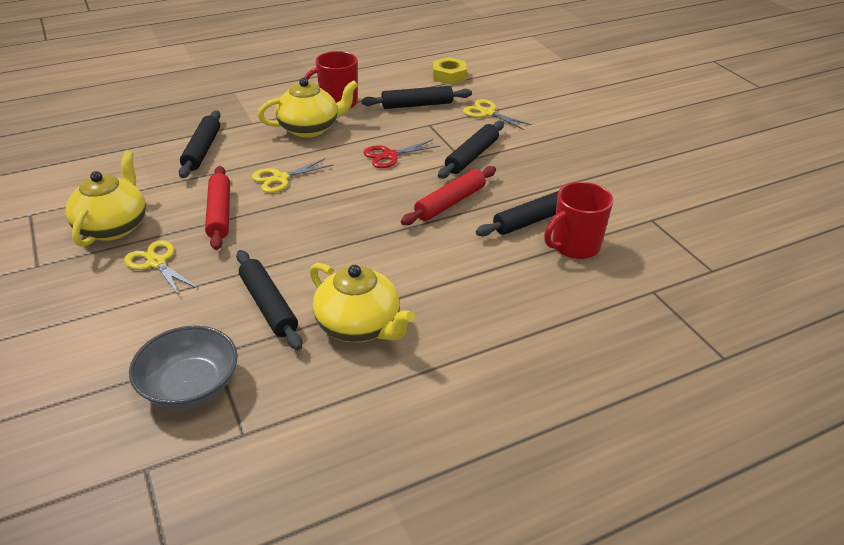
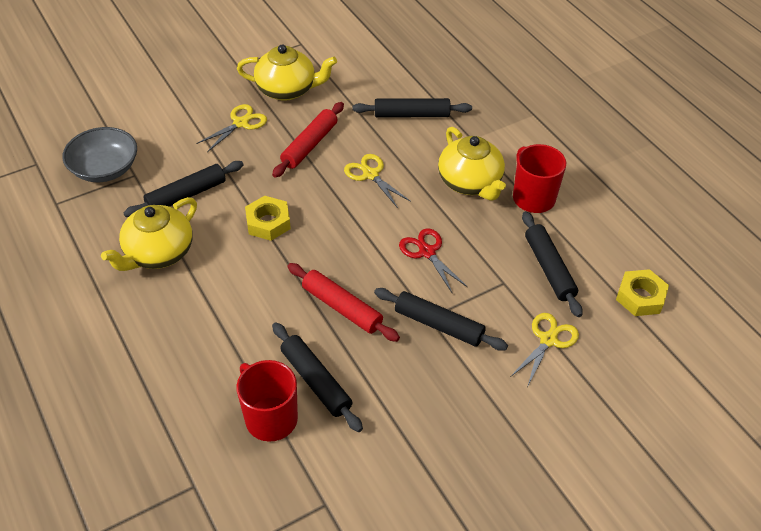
camera: 85 degrees right, 10 degrees up
(219, 214) = (309, 145): red rolling pin -> red rolling pin turned 45 degrees counterclockwise
(330, 244) = (268, 222): none -> yellow nut

